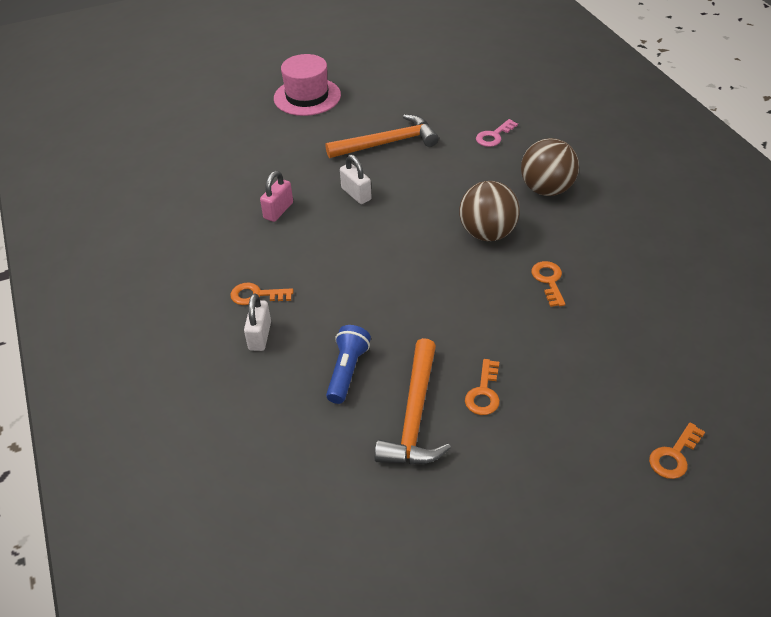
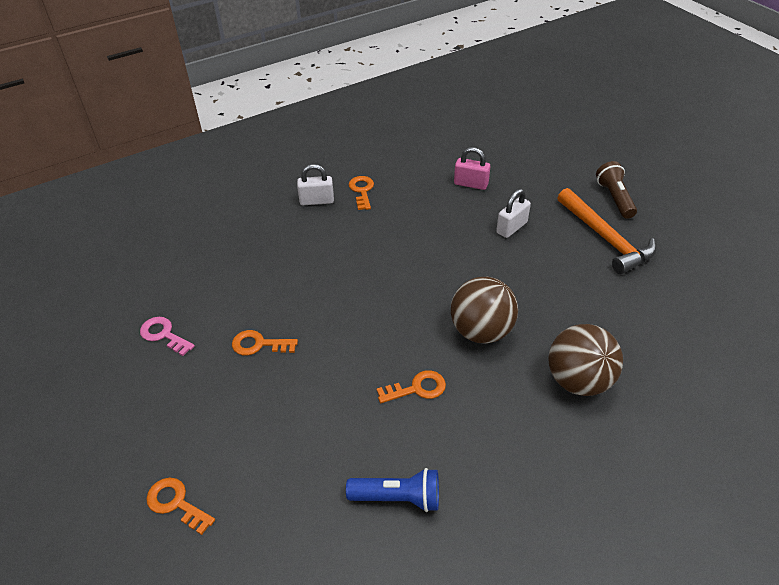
camera: 80 degrees right, 0 degrees up
(307, 97) = (656, 172): pink hat -> none
(335, 127) = (614, 198): none -> brown flashlight
(347, 371) = (281, 254): blue flashlight -> blue flashlight (398, 498)
(414, 416) = (233, 301): orange hammer -> none
(494, 136) = (664, 324): pink key -> pink key (164, 335)

